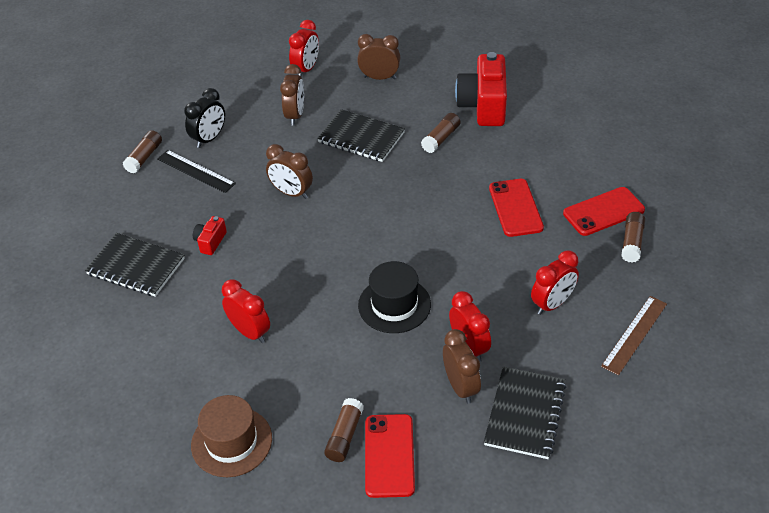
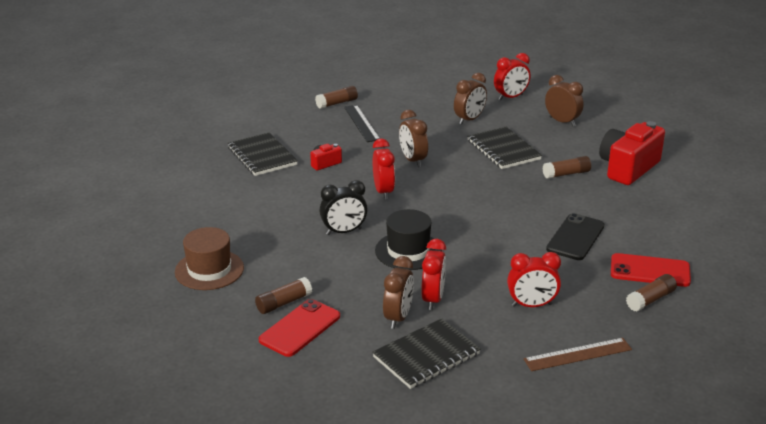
camera: 35 degrees right, 15 degrees down
(209, 139) = (392, 110): black clock -> black clock (344, 231)
(250, 332) = (291, 220): red clock -> red clock (383, 191)
(515, 208) = (575, 237): red phone -> black phone

